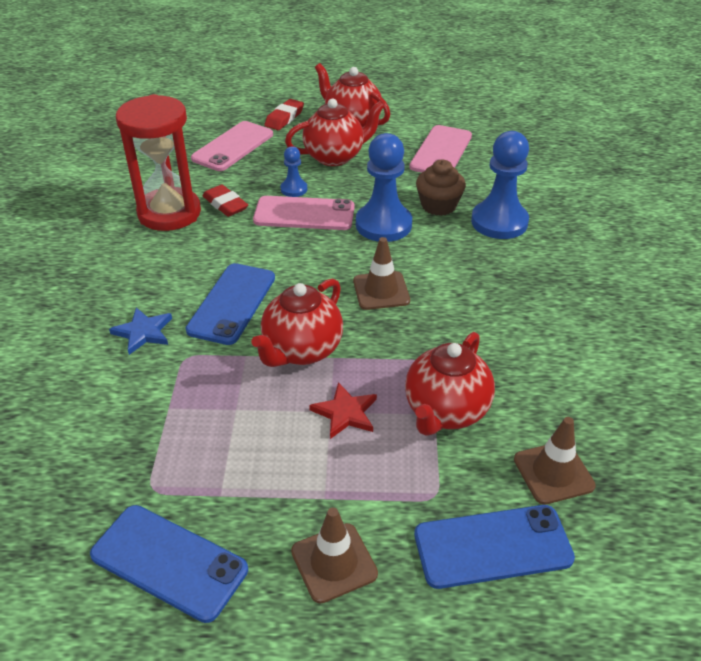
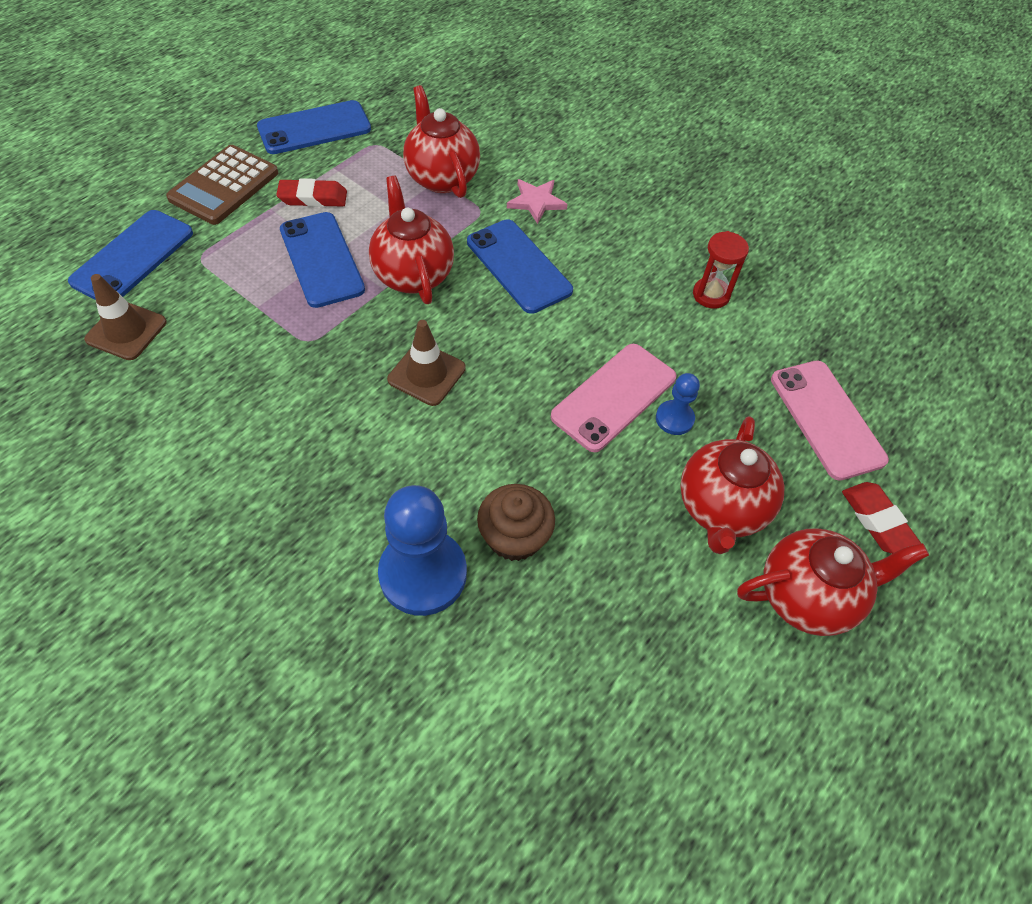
camera: 125 degrees right, 15 degrees up
(143, 332) = (536, 202): blue star -> pink star
(169, 213) = (711, 295): red hourglass -> red hourglass, size x0.48
(225, 204) = (691, 344): red eraser -> red eraser (313, 198)
(334, 562) = (224, 186): brown traffic cone -> brown calculator
(345, 413) = (321, 259): red star -> blue phone
(383, 225) = (528, 453): blue pawn -> none
(441, 151) = (637, 650): pink phone -> none
(445, 411) = (250, 314): red teapot -> red teapot (442, 177)

